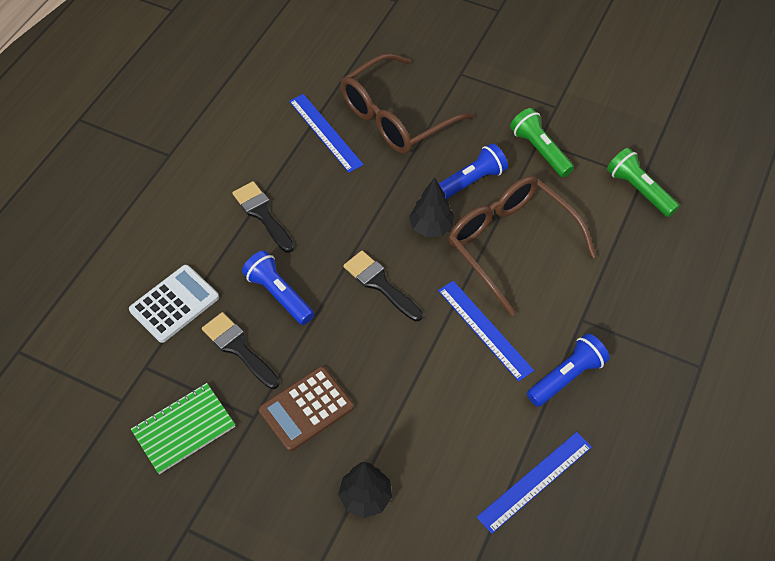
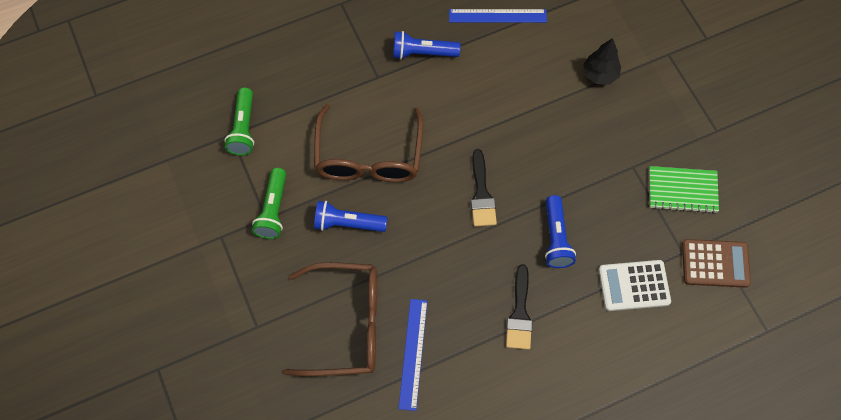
camera: 140 degrees left, 10 degrees up
(238, 348) = (611, 219): black brush -> none
(306, 409) = (596, 147): brown calculator -> brown calculator (715, 263)
(431, 227) = (409, 209): black tree -> none
(484, 330) = (443, 114): blue ruler -> none

